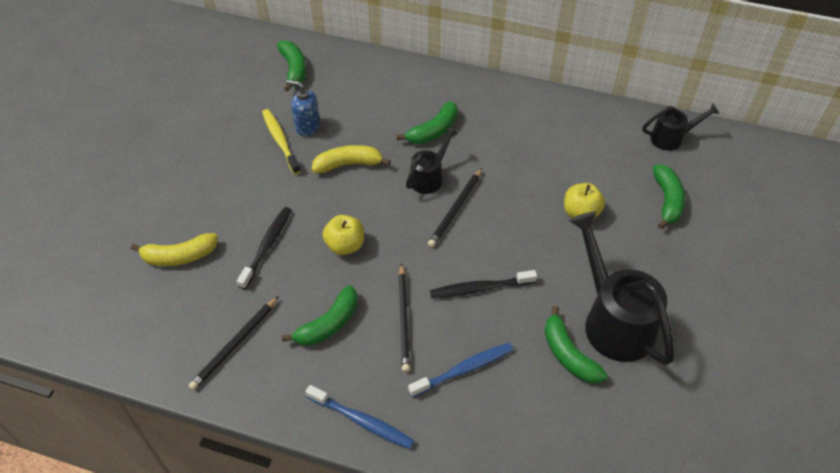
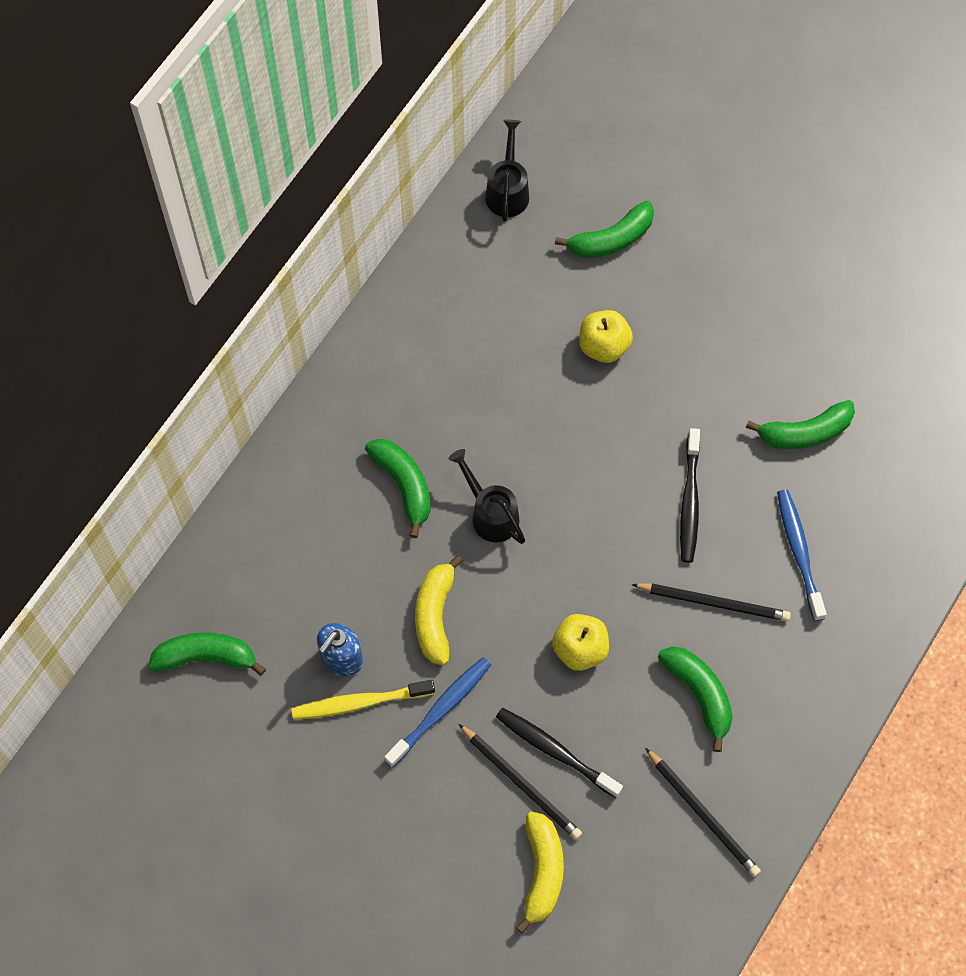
camera: 75 degrees left, 15 degrees up
(362, 421) = (841, 682): blue toothbrush -> blue toothbrush (440, 710)
(455, 209) = (556, 495): black pencil -> black pencil (521, 783)
(613, 320) = (771, 368): black watering can -> none
(667, 201) = (611, 239): green banana -> green banana turned 135 degrees clockwise

